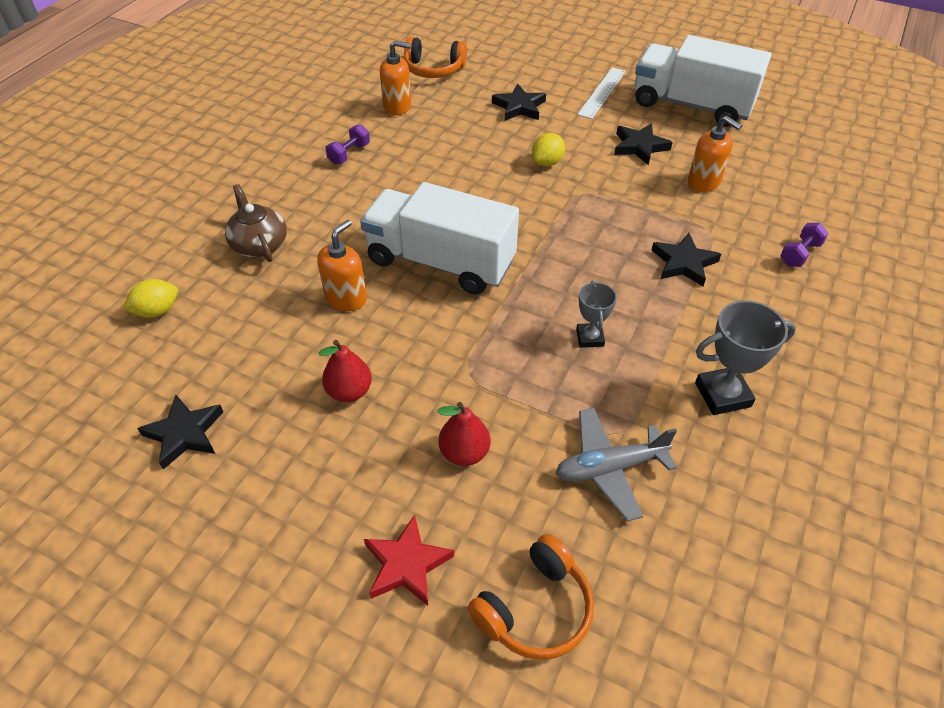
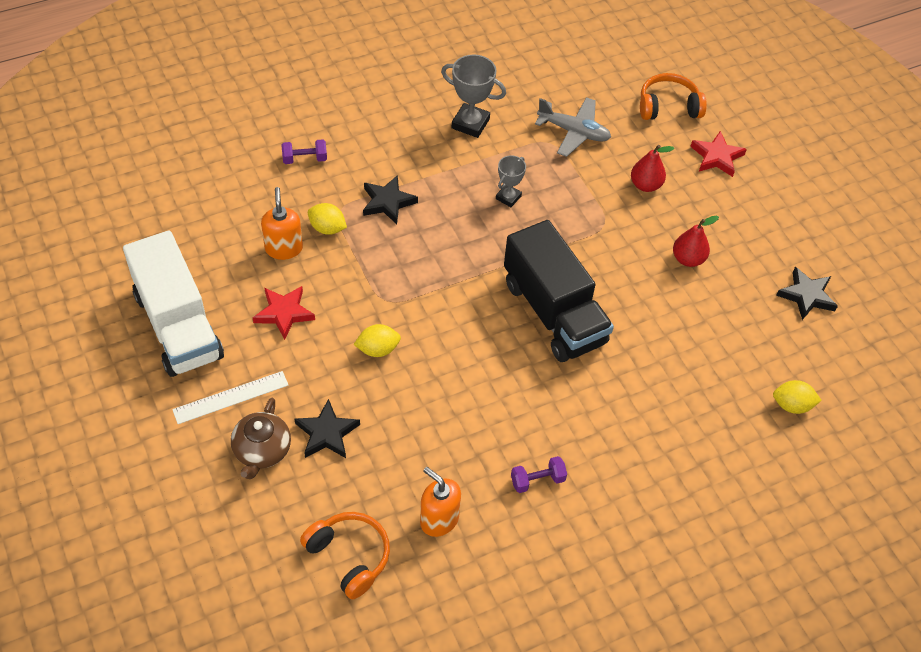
camera: 145 degrees left, 5 degrees up
(259, 244) = (682, 421): brown teapot -> brown teapot (262, 451)
(346, 298) = (645, 327): orange soap dispenser -> none
(440, 262) = (553, 312): white truck -> black truck
(639, 147) = (284, 313): black star -> red star
(697, 214) = (327, 228): none -> yellow lemon

